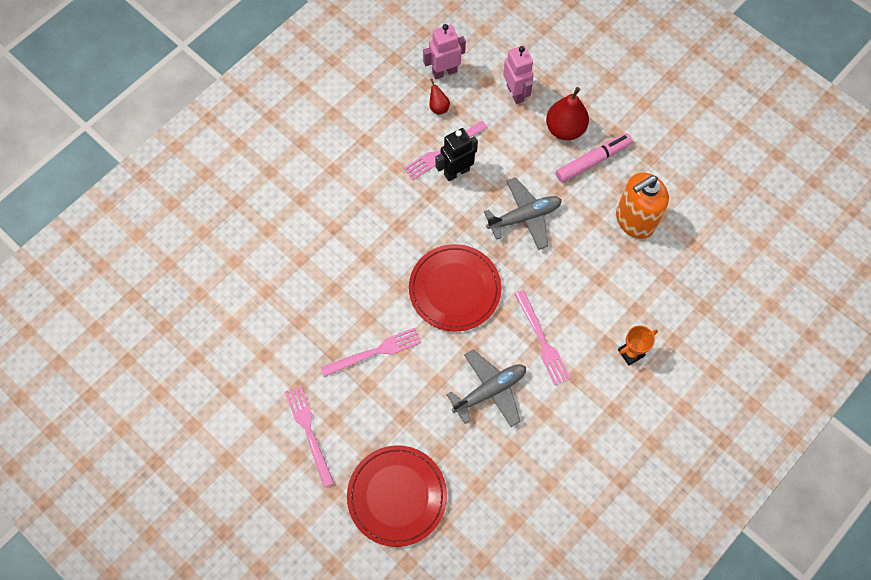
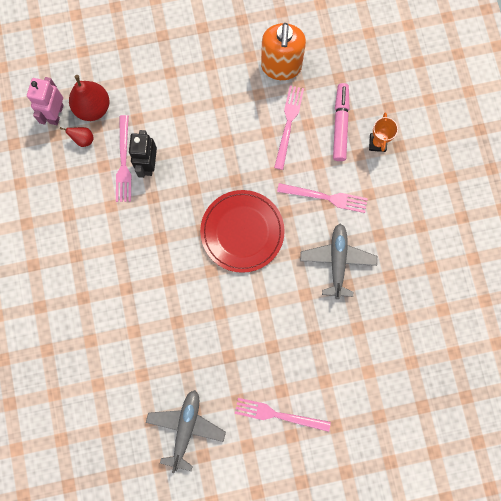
camera: 55 degrees left, 10 degrees up
(374, 352) = (250, 324): pink fork -> pink fork (288, 124)
(397, 496) = (370, 381): red plate -> none
(515, 93) = (115, 74): pink robot -> none
(524, 217) = (221, 141): grey plane -> grey plane (186, 428)
(565, 129) = (172, 61): red pear -> red pear (93, 108)
(592, 161) = (213, 60): pink marker -> pink marker (340, 124)

